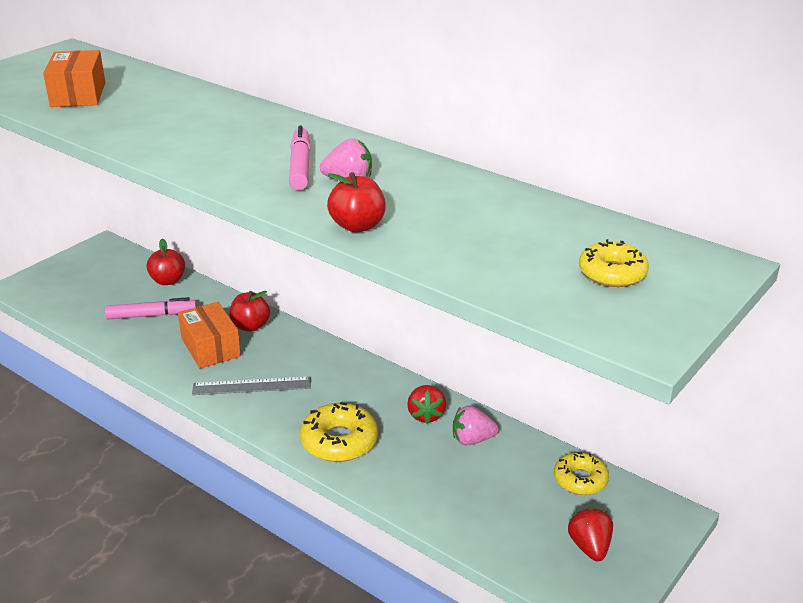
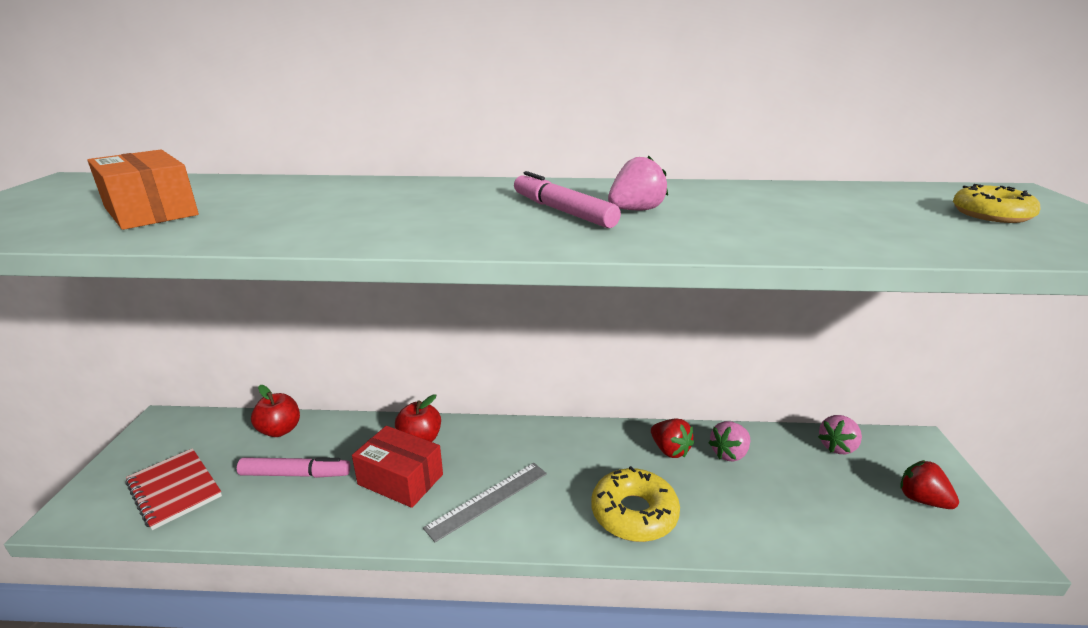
camera: 35 degrees left, 5 degrees down
(78, 295) = (174, 490): none -> red notebook
(151, 315) = (295, 474): pink marker -> pink marker turned 45 degrees clockwise
(210, 347) = (400, 479): orange box -> red box
(357, 226) = (736, 240): red apple -> none
(580, 480) = (837, 447): yellow donut -> pink strawberry

